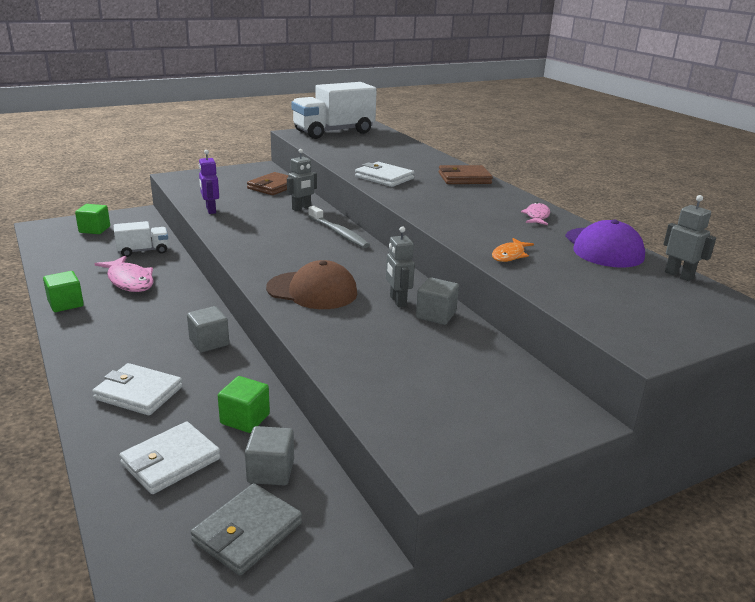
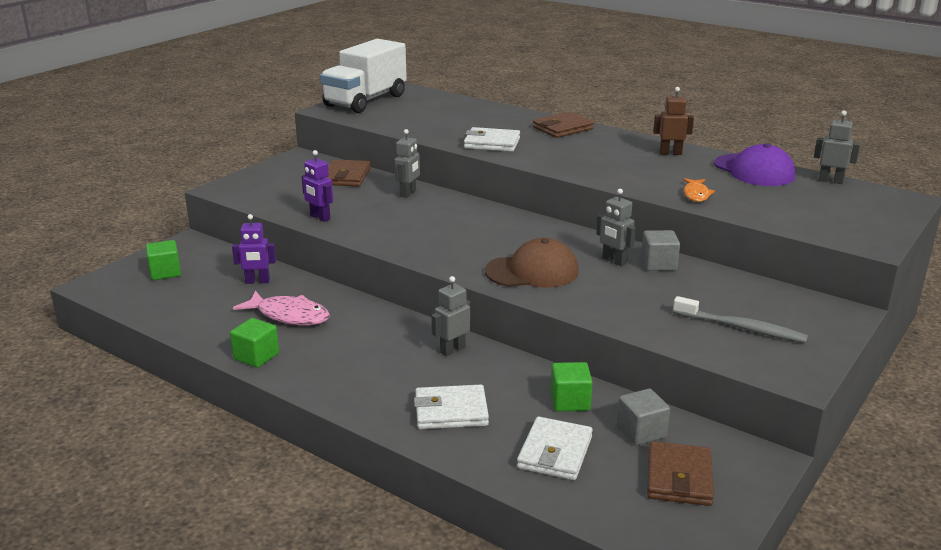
camera: 25 degrees left, 0 degrees up
(143, 251) = (257, 281): white truck -> purple robot
(209, 342) = (452, 350): grey cube -> grey robot
(247, 532) = (679, 478): grey wallet -> brown wallet
(339, 233) = (479, 211): grey toothbrush -> grey toothbrush (741, 328)
(537, 216) = (670, 153): pink fish -> brown robot

